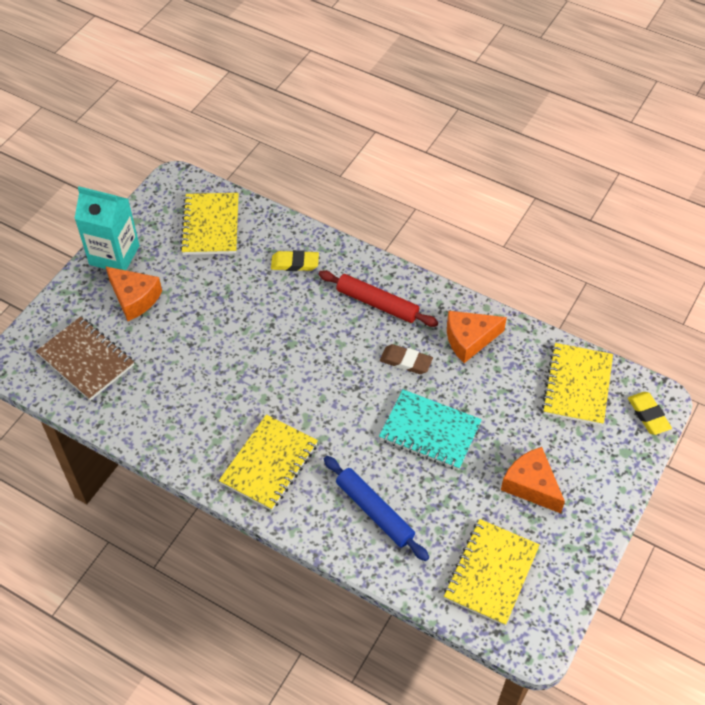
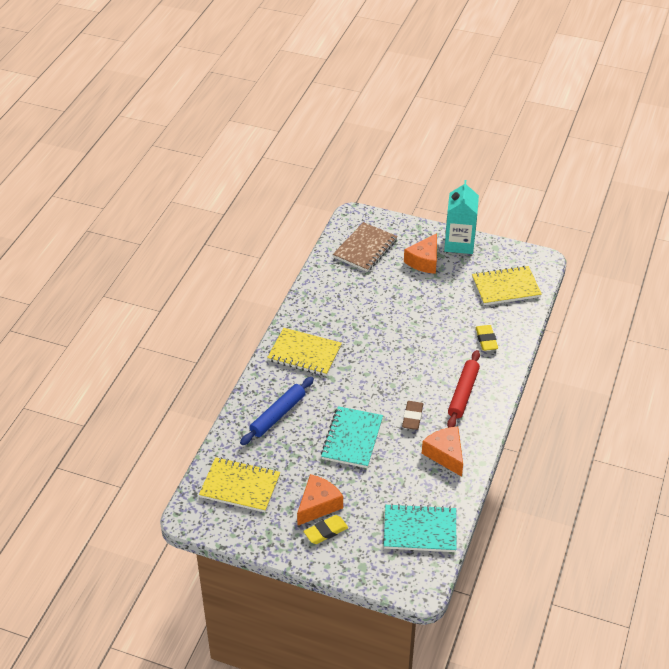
camera: 80 degrees right, 10 degrees down
(577, 385) = (420, 530): yellow notebook -> turquoise notebook
(648, 415) = (403, 581): yellow eraser -> yellow eraser (326, 531)

